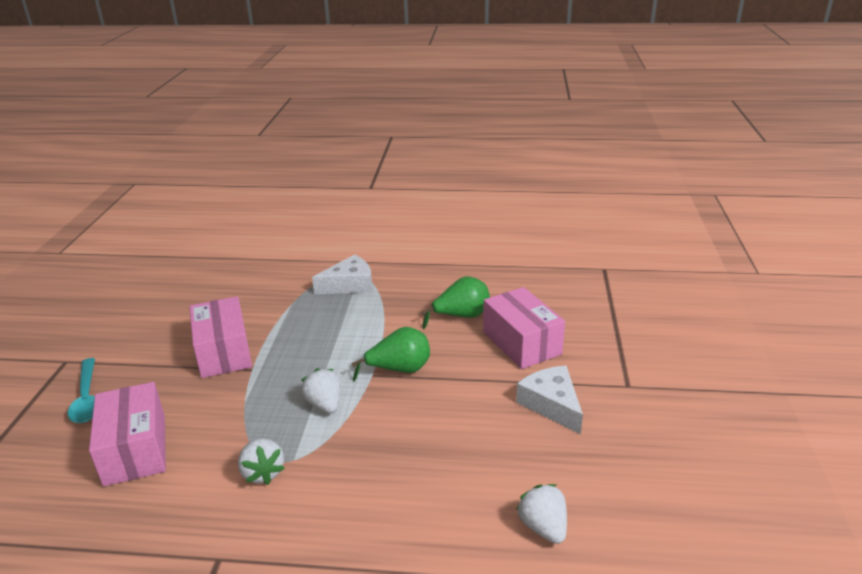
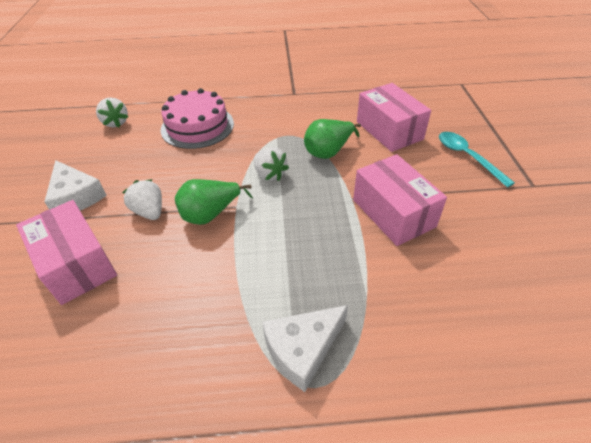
camera: 170 degrees right, 15 degrees up
(262, 473) = (293, 128): white strawberry -> white strawberry (149, 211)
(405, 498) = (197, 126): none -> pink cake
(461, 316) = (140, 299): green pear -> green pear (329, 151)

